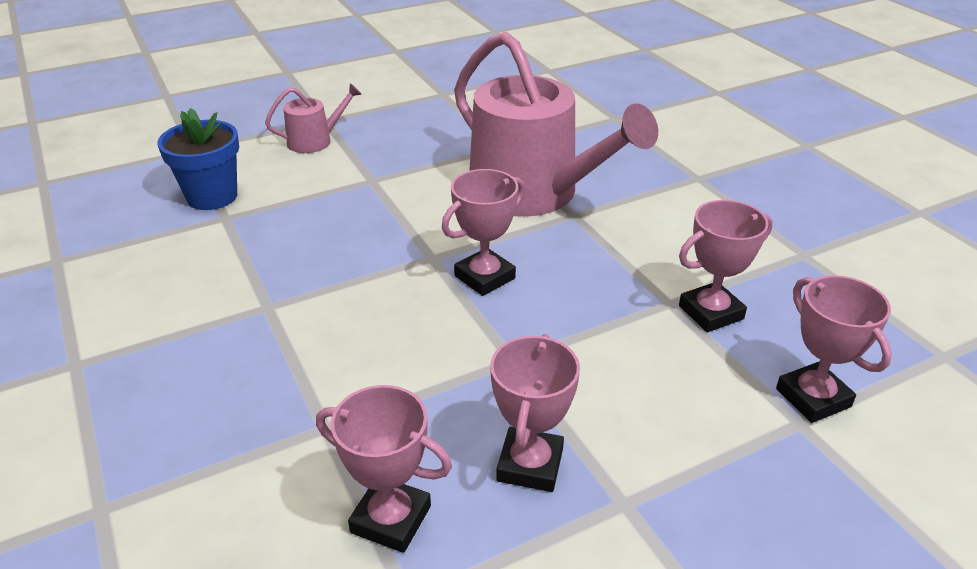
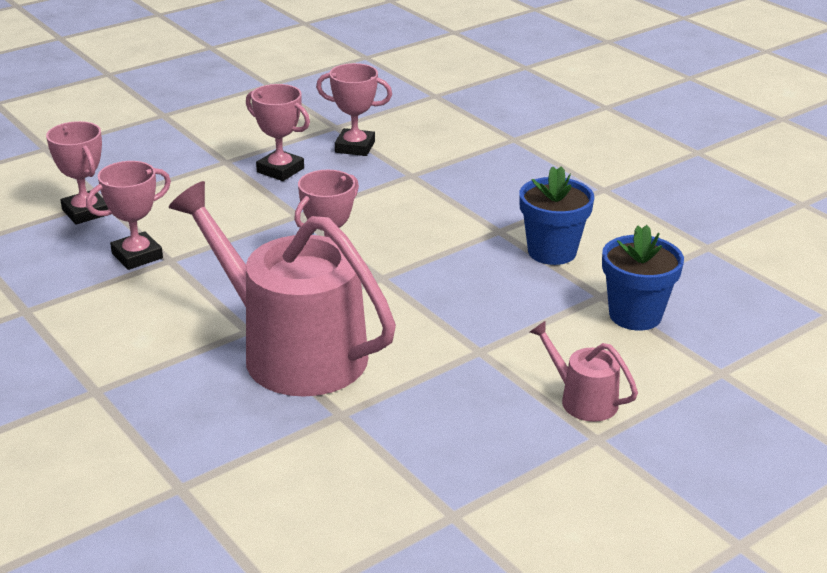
camera: 170 degrees right, 5 degrees down
(230, 270) = (552, 252): none -> blue flower pot
(315, 141) = (583, 400): pink watering can -> pink watering can turned 75 degrees clockwise
(530, 465) = (280, 170): pink trophy -> pink trophy turned 60 degrees counterclockwise

